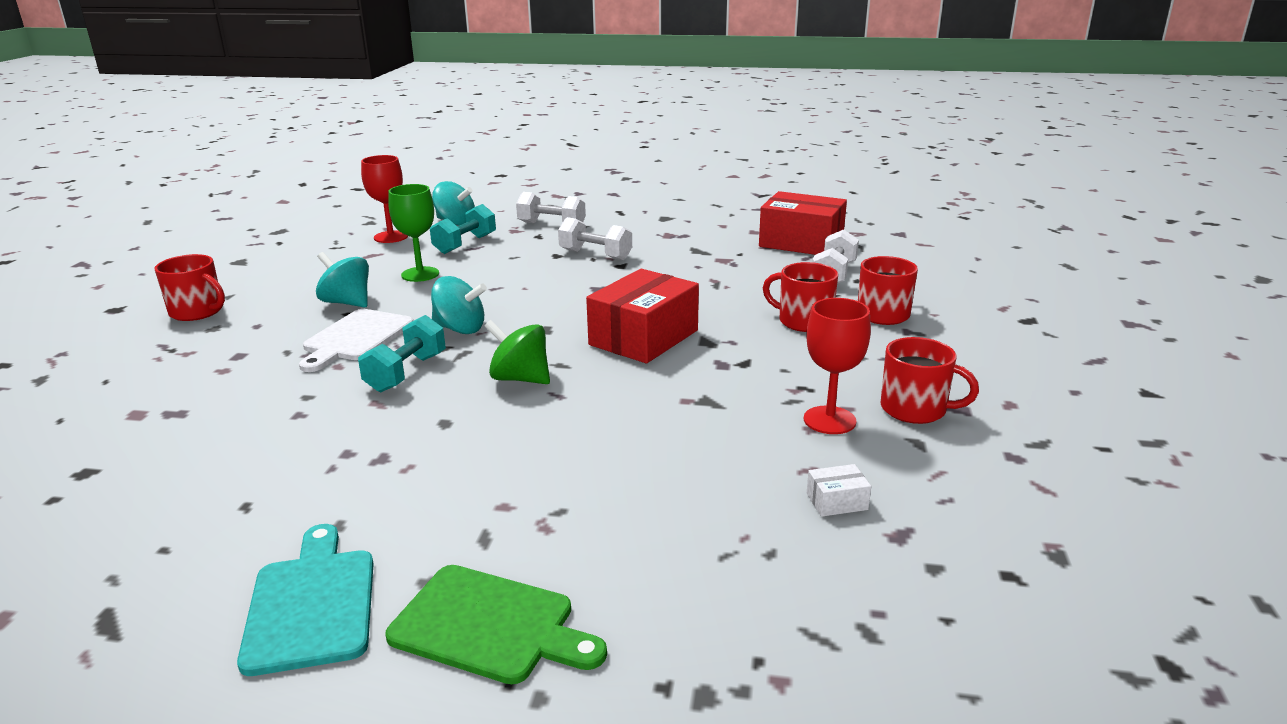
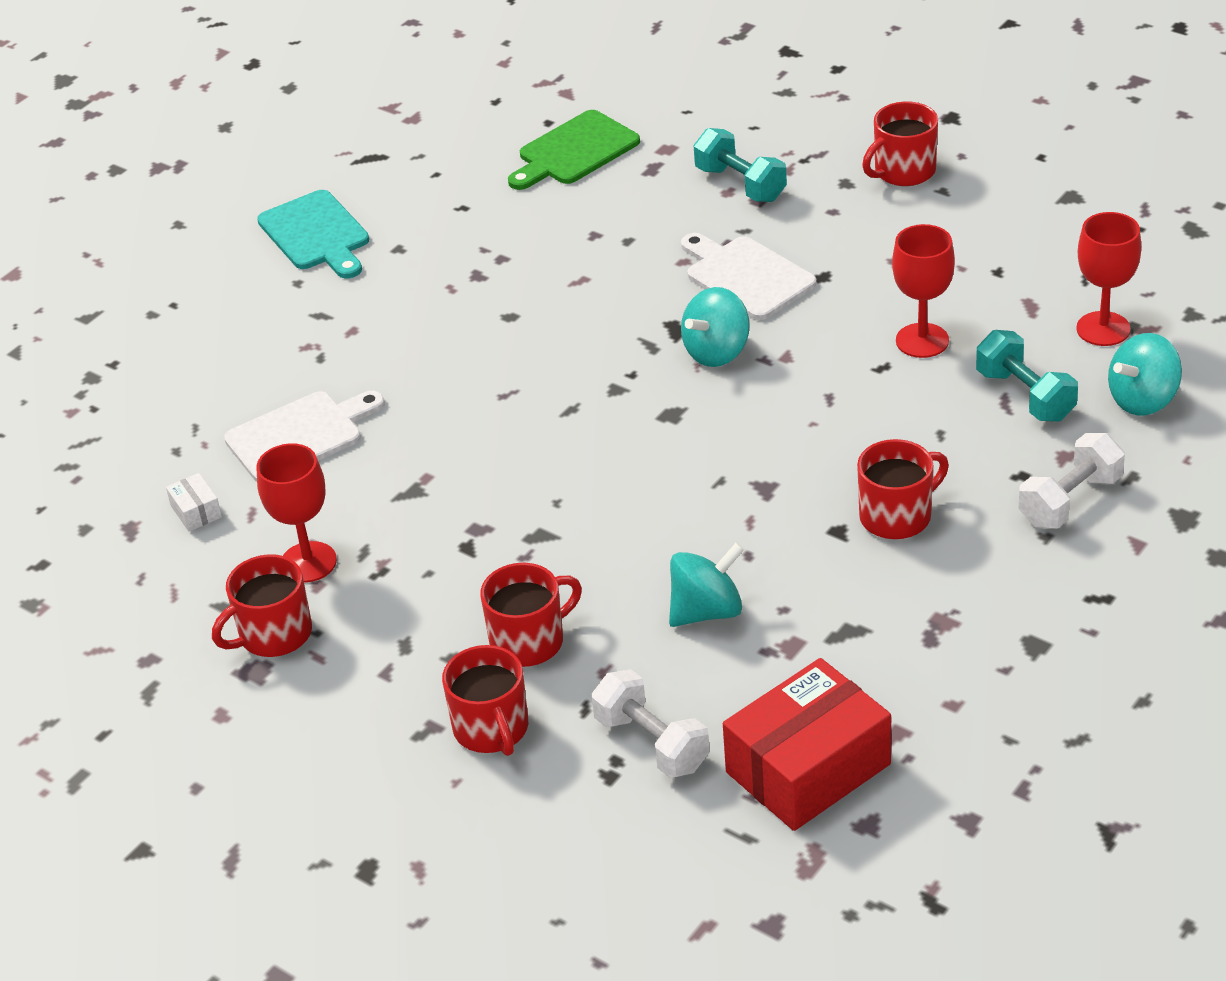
camera: 120 degrees right, 15 degrees up
(311, 604) = (316, 234): turquoise cutting board -> turquoise cutting board turned 45 degrees clockwise
(347, 303) = (858, 276): turquoise spinning top -> turquoise spinning top (707, 611)
(406, 373) = (632, 303): turquoise dumbbell -> turquoise dumbbell (740, 184)
(420, 274) = (922, 340): green goblet -> red goblet
(490, 625) = (227, 304): green cutting board -> green cutting board (574, 151)
(520, 379) = (559, 375): green spinning top -> none
(595, 255) = (897, 516): white dumbbell -> red mug
(643, 337) = (588, 487): red box -> none
(685, 480) = (300, 435): none -> white cutting board
(837, 501) = (196, 511): white box -> white box turned 45 degrees counterclockwise

